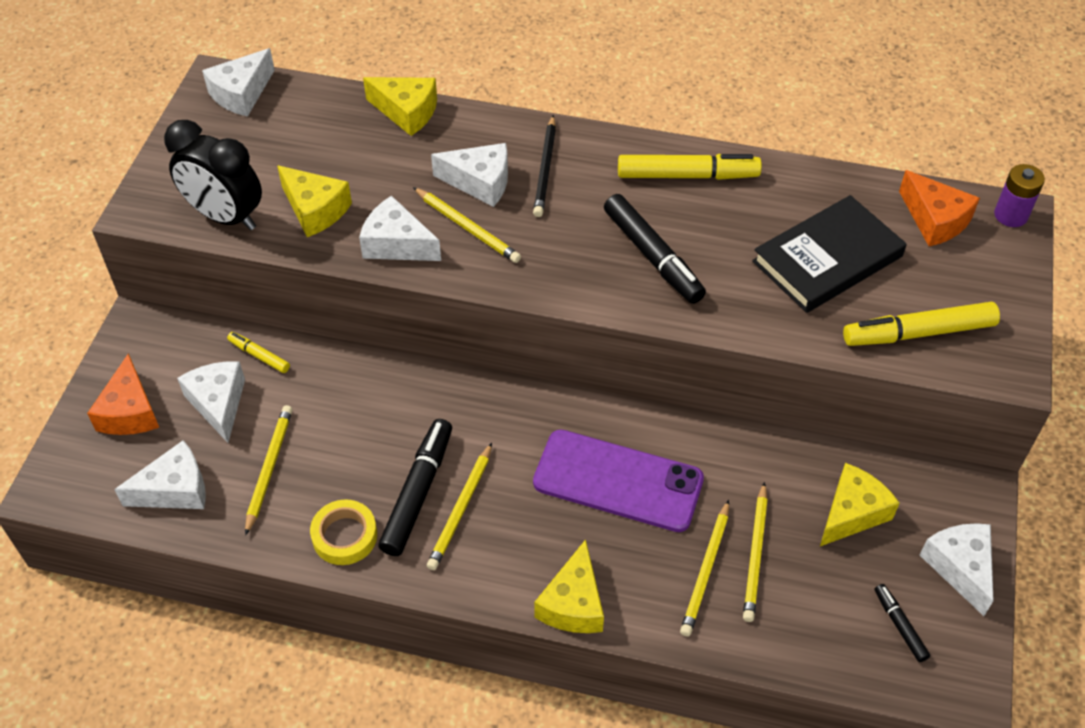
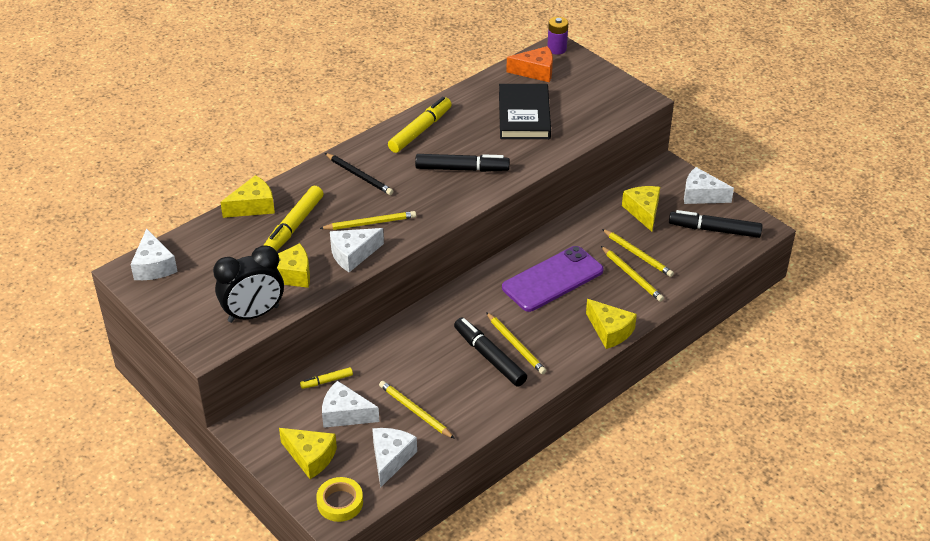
camera: 55 degrees left, 10 degrees down
(130, 411) = (310, 457): orange cheese -> yellow cheese
(344, 536) = (491, 399): yellow tape -> yellow tape (340, 502)
(480, 182) = (341, 203): white cheese -> none
(899, 625) = (714, 230): black marker -> black marker, size x1.93
(918, 333) = (596, 113): yellow marker -> yellow marker (294, 226)

